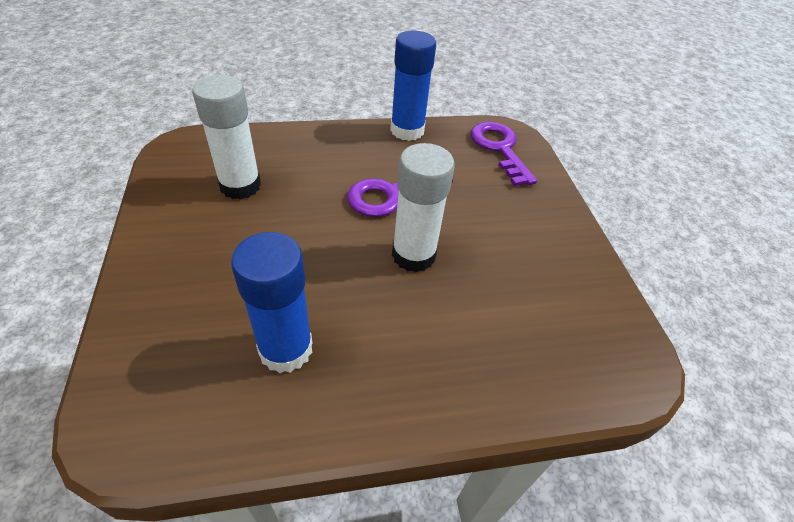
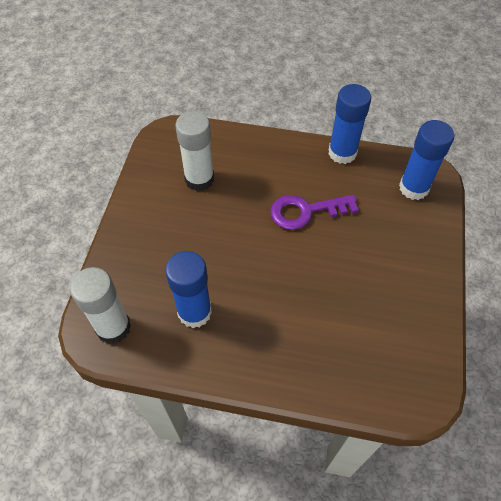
camera: 25 degrees right, 10 degrees up
(413, 255) = (302, 267): white glue stick -> white glue stick (113, 327)
(500, 149) = (413, 188): purple key -> blue glue stick

